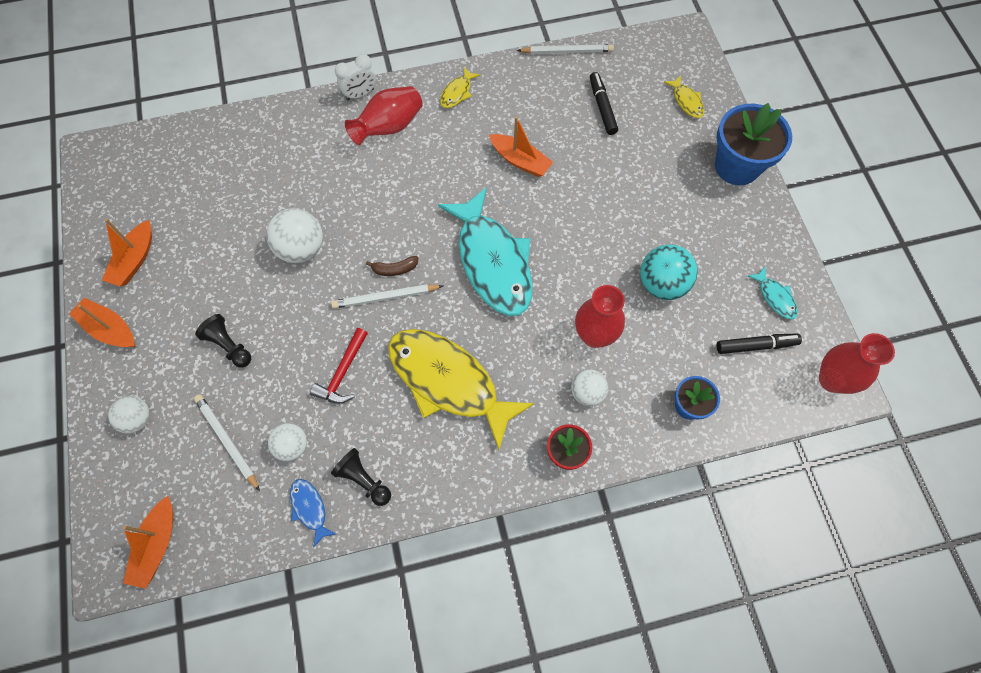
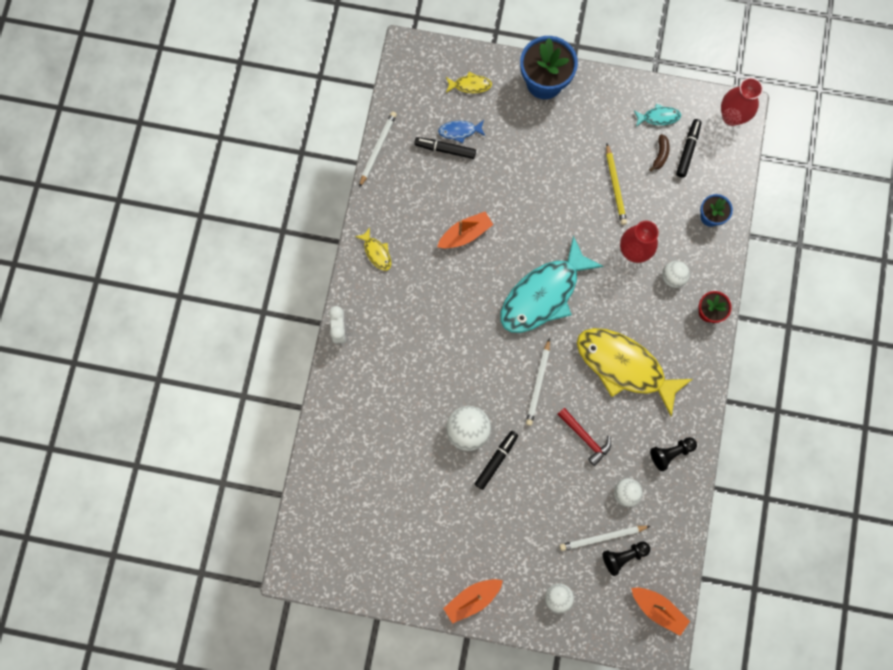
camera: 65 degrees left, 10 degrees up
(135, 260) = (418, 563): orange boat -> none
(229, 346) = (527, 512): black pawn -> black pawn (623, 556)
(278, 290) = (496, 460): none -> black marker
(310, 509) = (675, 496): blue fish -> blue fish (459, 131)
(389, 127) = (385, 320): red vase -> none
(394, 269) = (517, 367): brown banana -> brown banana (660, 155)
(448, 382) = (624, 366): yellow fish -> yellow fish turned 60 degrees clockwise
(492, 261) = (543, 294): turquoise fish -> turquoise fish turned 135 degrees clockwise
(662, 284) = (615, 186): turquoise ball -> yellow pencil

